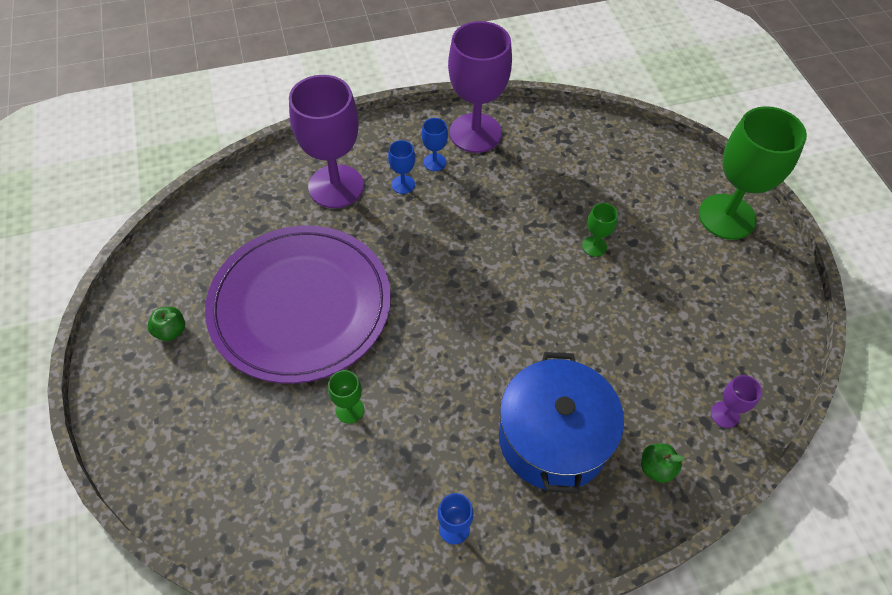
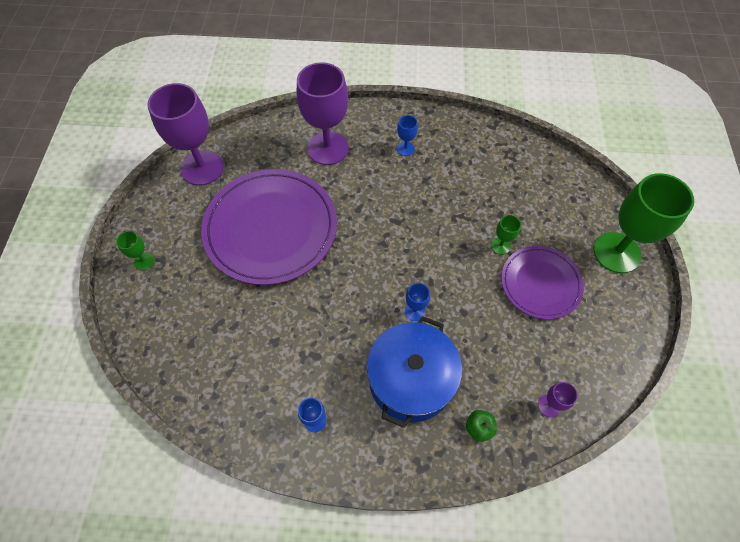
camera: 20 degrees right, 5 degrees up
(171, 331) = (180, 221): green apple -> none
(350, 410) = (276, 313): green goblet -> green goblet (144, 261)
(403, 184) = (376, 159): blue goblet -> blue goblet (415, 311)
(475, 133) = (444, 134): purple goblet -> purple goblet (202, 168)
(657, 276) = (540, 283): none -> purple plate

